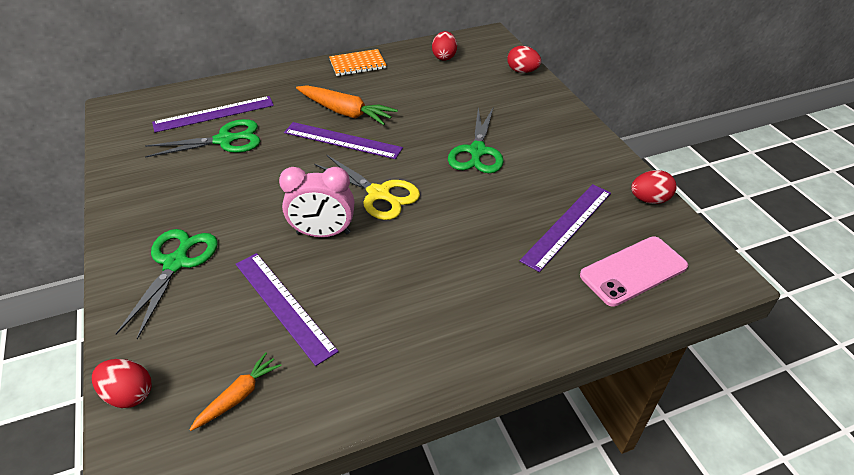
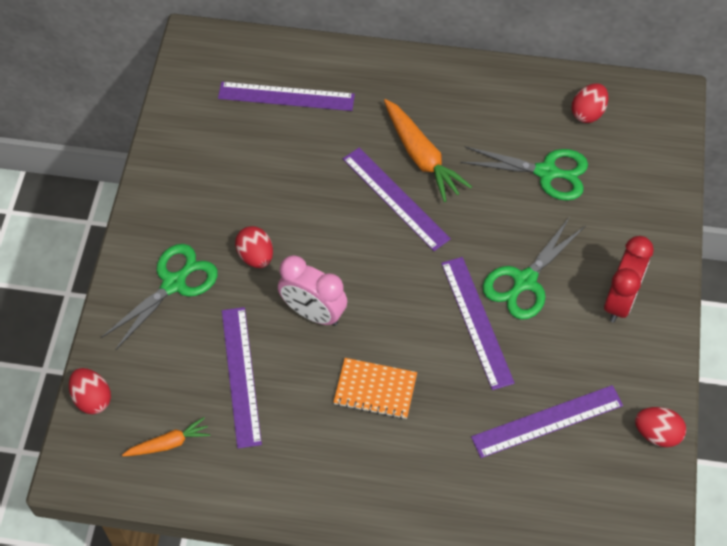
camera: 30 degrees right, 15 degrees up
(225, 140) = (280, 143): green scissors -> green scissors (547, 172)
(357, 64) = (478, 81): orange notebook -> orange notebook (375, 389)
(379, 194) = (390, 290): yellow scissors -> none
(462, 187) = (476, 322): none -> purple ruler
(522, 71) = (665, 181): red egg -> red egg (256, 256)
(552, 137) = (620, 301): none -> red clock
(633, 271) = (569, 503): pink phone -> none

